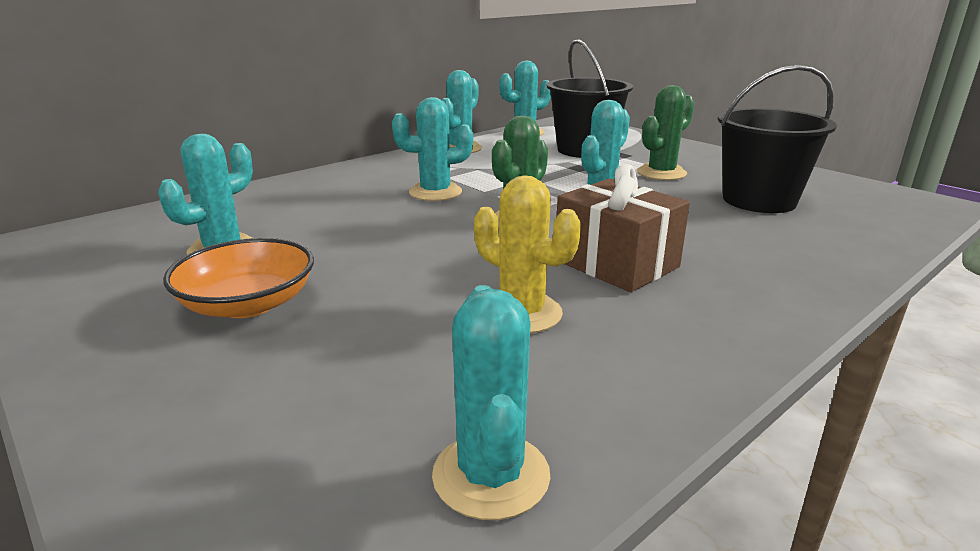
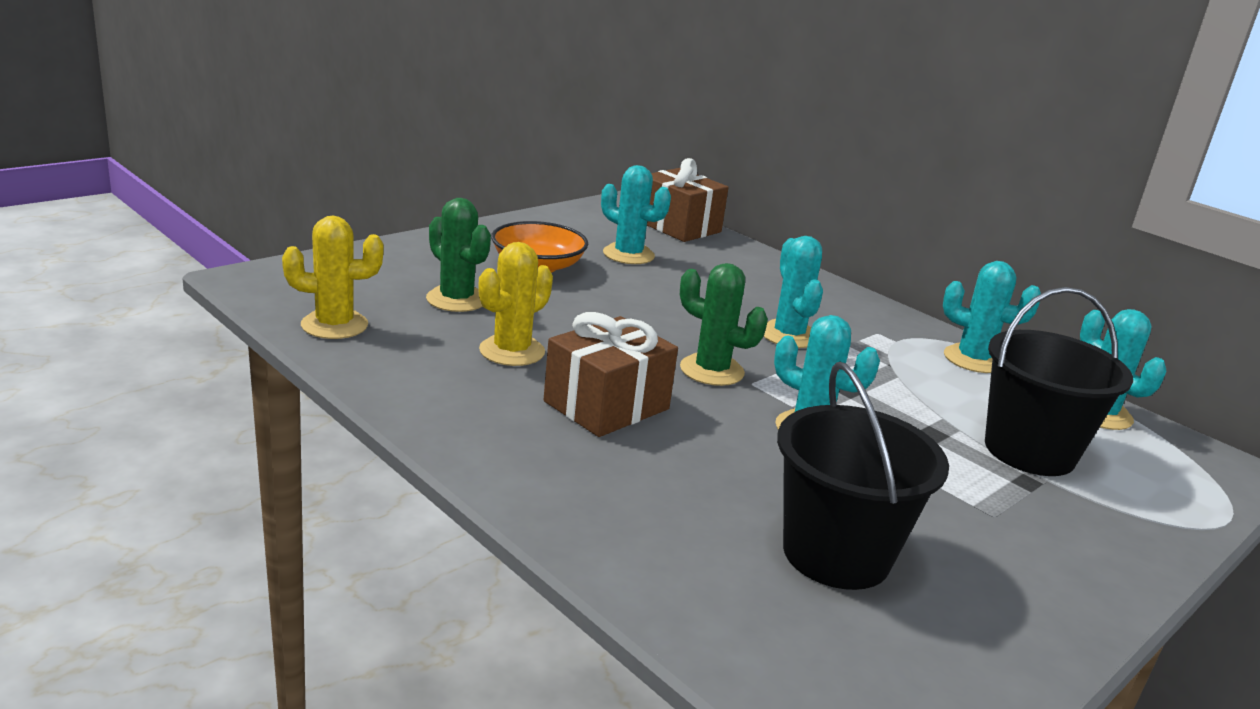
camera: 85 degrees right, 0 degrees up
(137, 222) = (678, 226): none -> brown gift
(491, 475) = (334, 325): turquoise cactus -> yellow cactus
(661, 173) = (939, 497): green cactus -> green cactus (456, 299)

